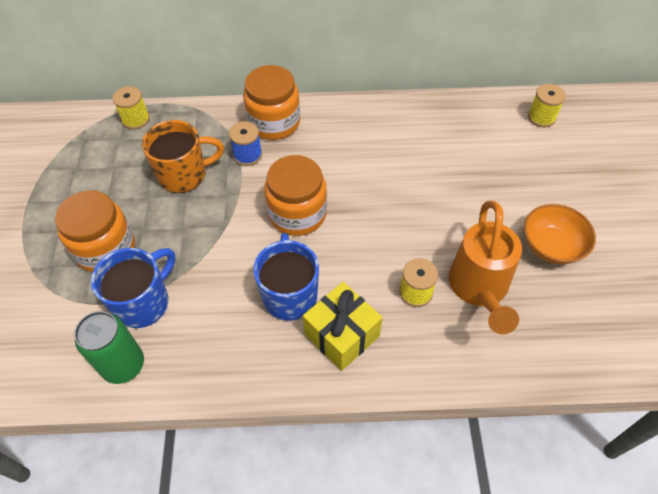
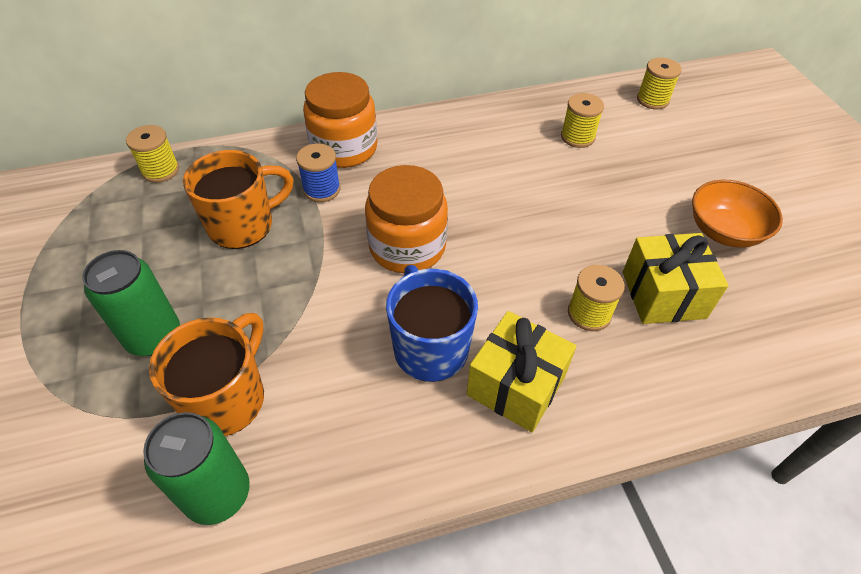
camera: 15 degrees left, 5 degrees down
(105, 249) = (154, 337): orange jar -> green can
(143, 302) = (227, 399): blue mug -> orange mug
(463, 142) = (577, 137): none -> yellow spool
(479, 289) = (663, 295): orange watering can -> yellow gift

